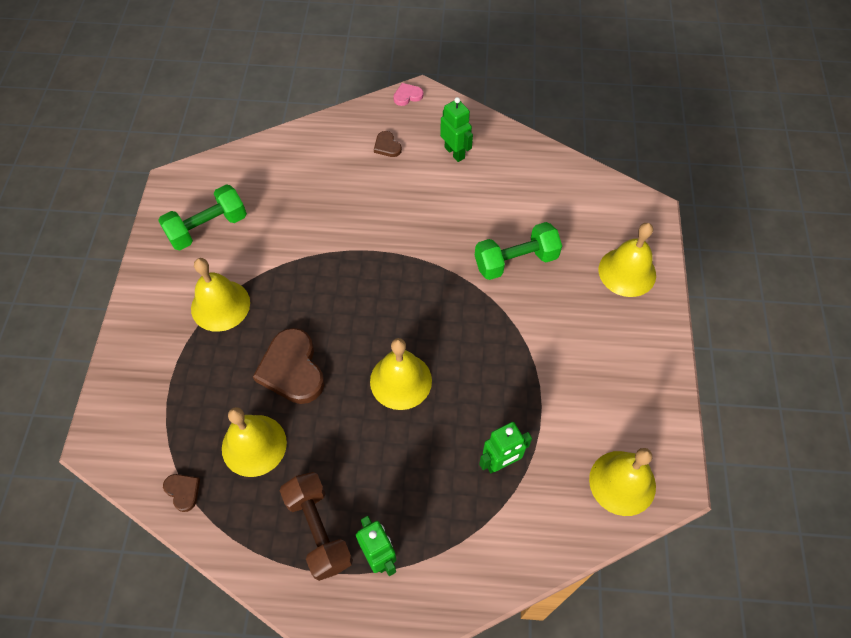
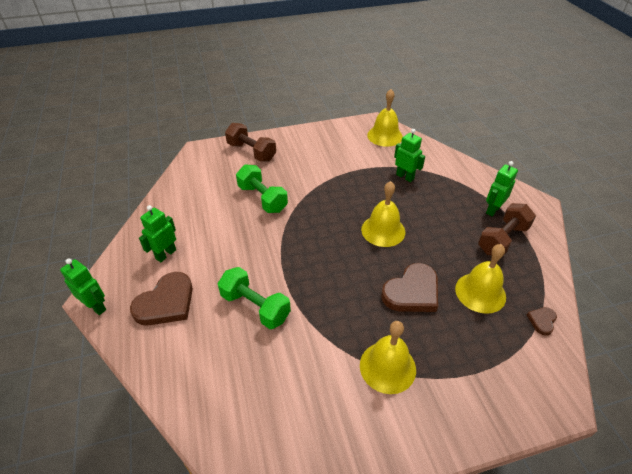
camera: 110 degrees left, 15 degrees down
(207, 228) = (311, 421): green dumbbell -> green dumbbell (255, 307)
(387, 146) = (166, 303): brown heart -> brown heart, size x2.11
(407, 96) = (96, 306): pink heart -> green robot
(627, 272) = (251, 152): yellow bell -> brown dumbbell

